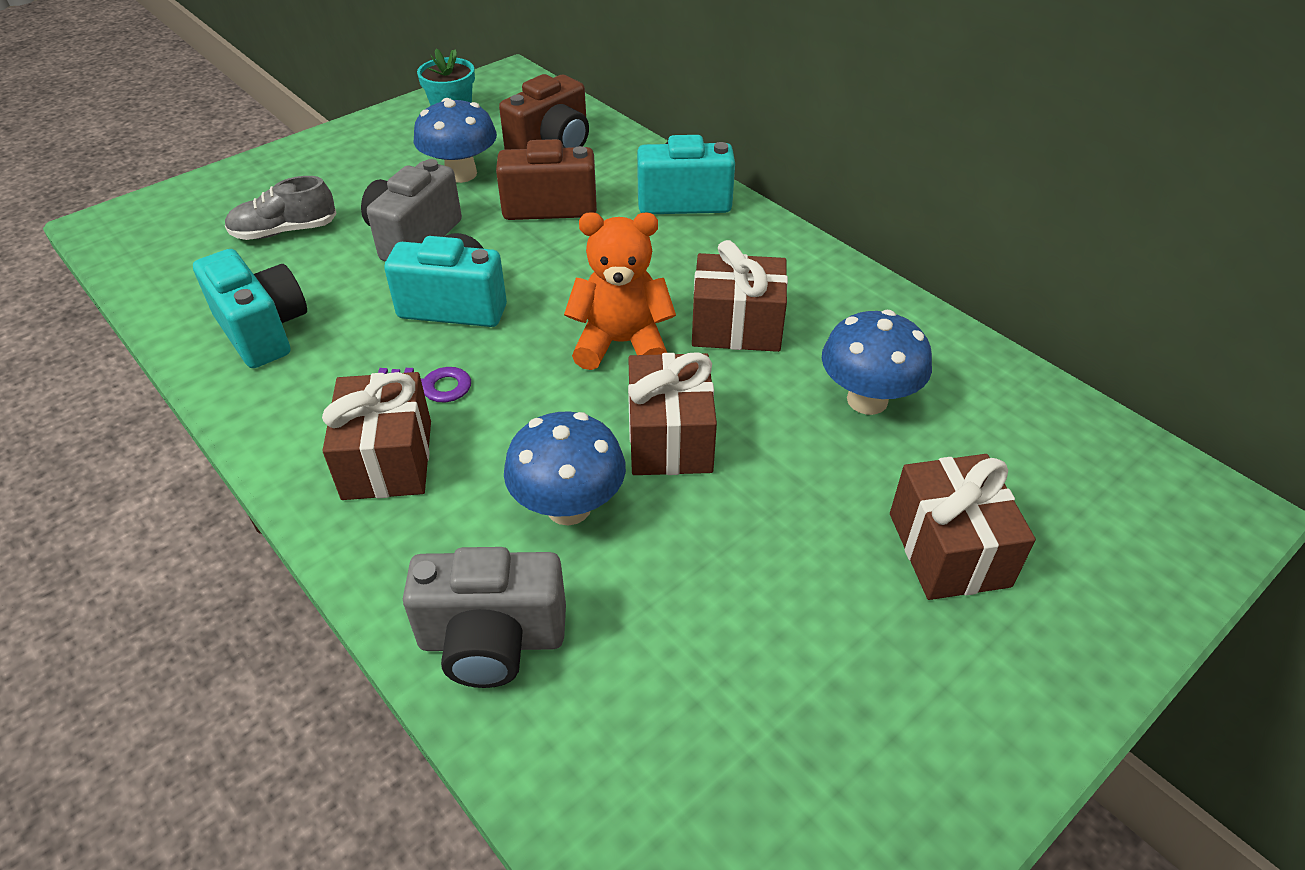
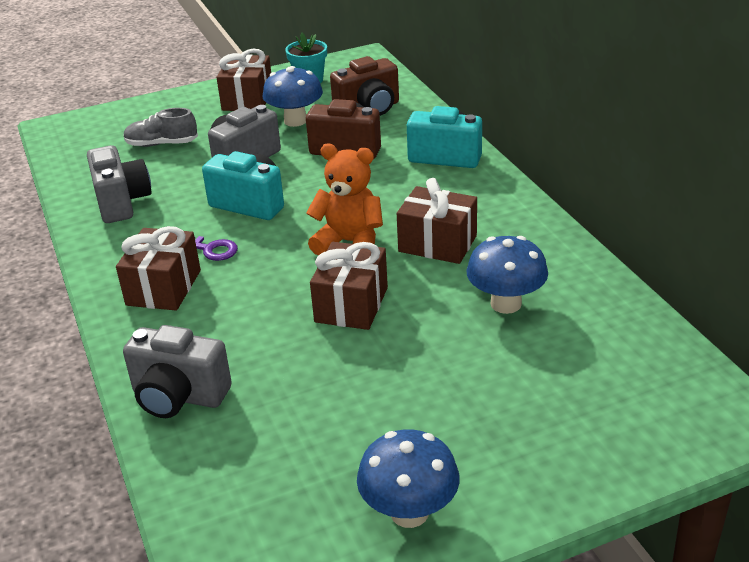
camera: 20 degrees right, 10 degrees down
(263, 331) = (122, 202): turquoise camera -> grey camera
(568, 507) = (263, 333): blue mushroom -> blue mushroom (409, 512)
(948, 549) = (508, 403): brown gift -> brown gift (247, 99)

